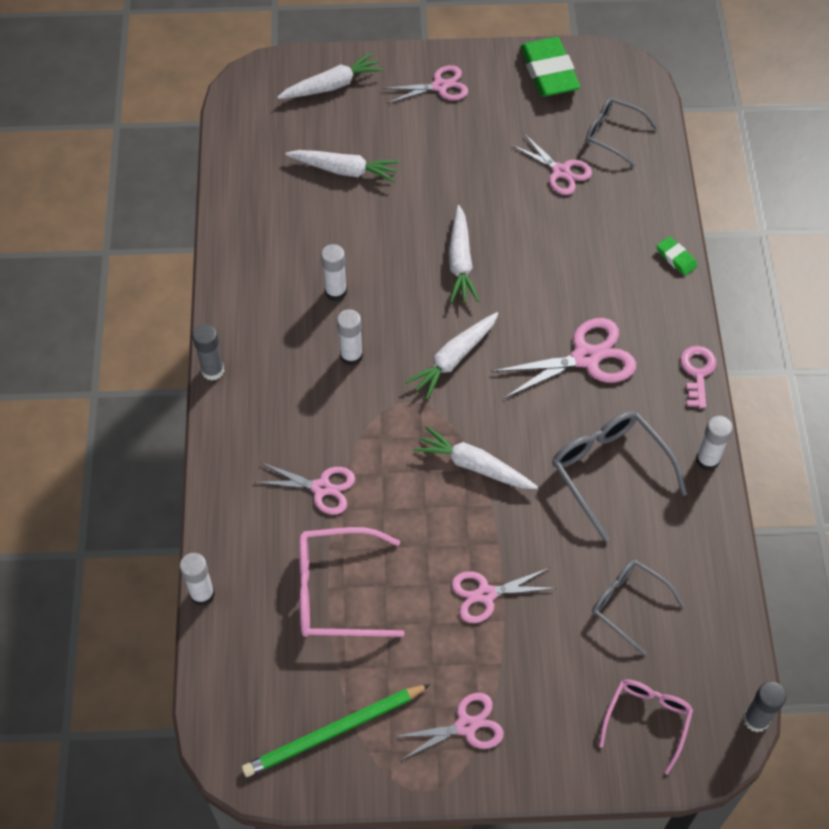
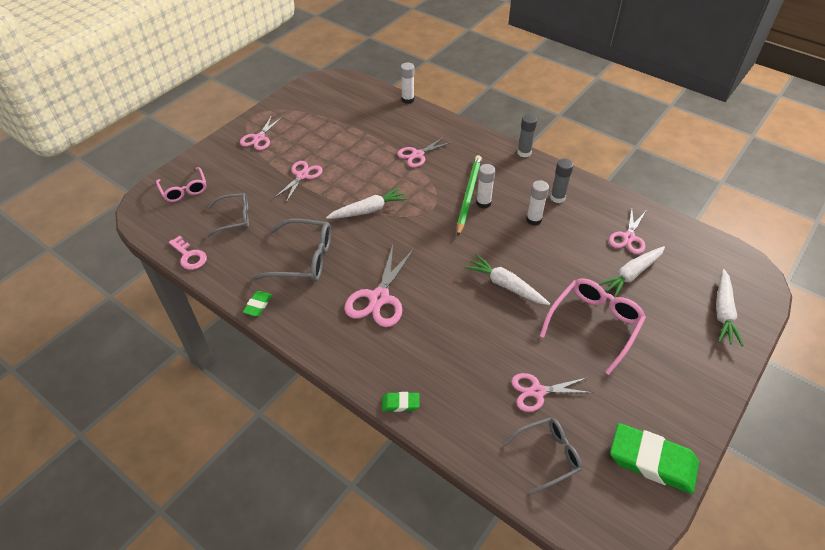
camera: 130 degrees right, 10 degrees down
(333, 732) = (306, 105): green pencil -> green pencil (468, 195)
(336, 591) = (362, 134): pink glasses -> pink glasses (594, 325)
(439, 86) = (682, 374): pink scissors -> pink scissors (628, 237)
(454, 359) = (440, 241): white carrot -> none
(697, 372) = (311, 345): pink key -> pink key (189, 256)
(707, 460) = (258, 305): white glue stick -> green eraser
(756, 719) = (132, 224): grey glue stick -> grey glue stick (557, 198)

